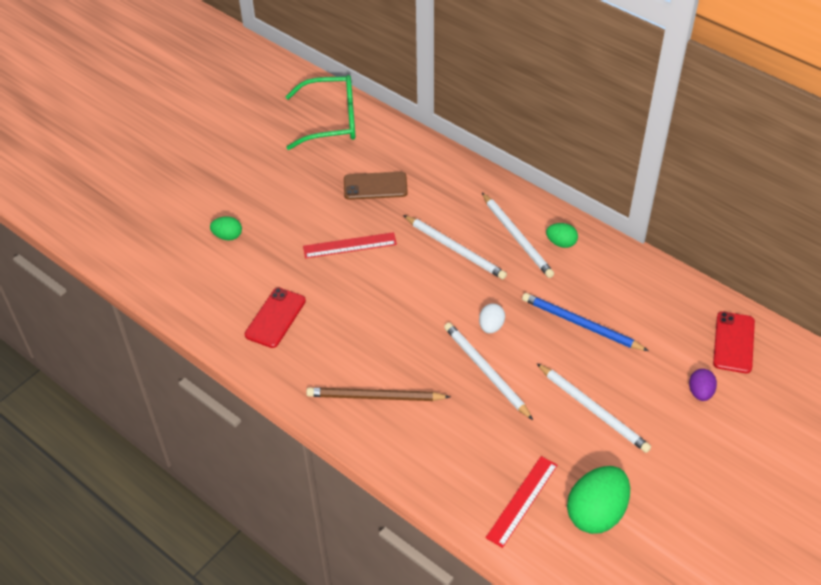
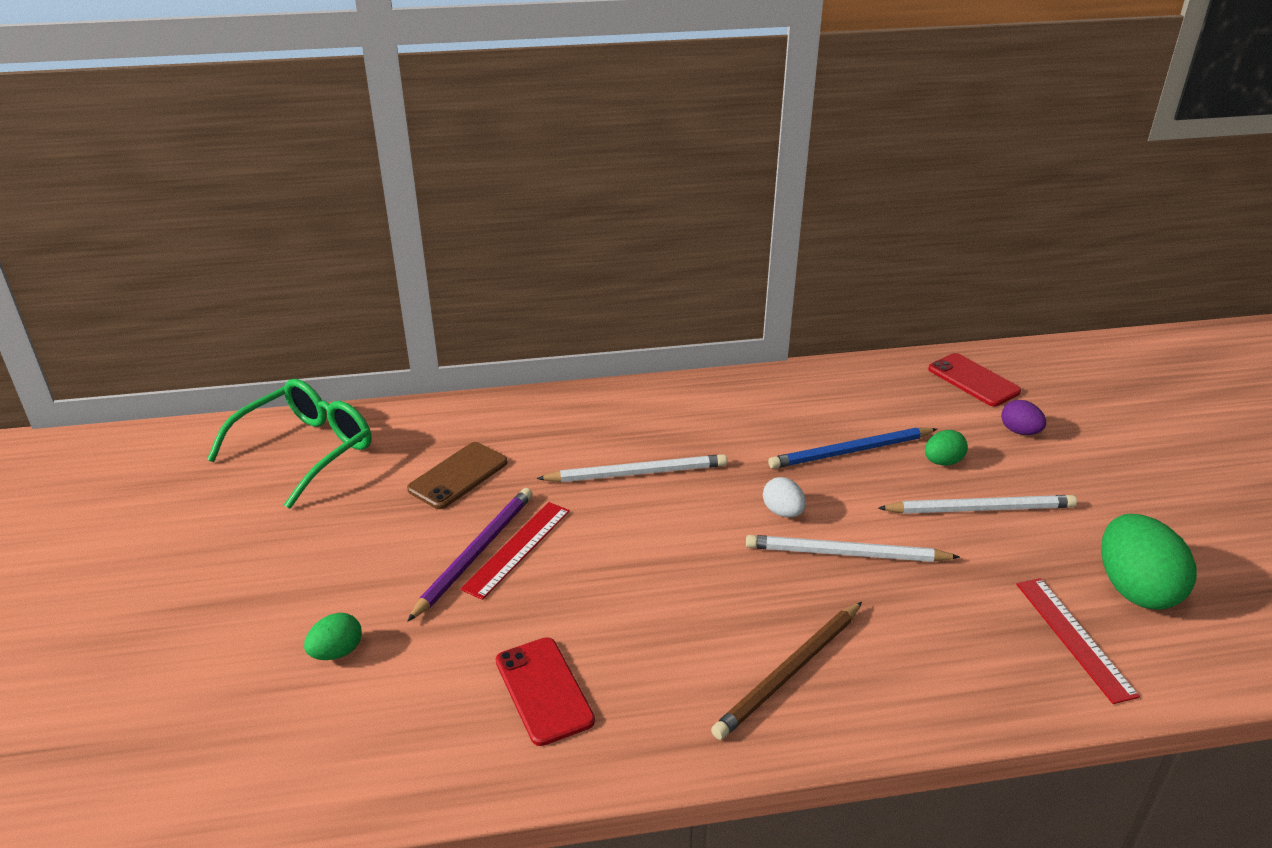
camera: 50 degrees left, 15 degrees down
(331, 233) = (475, 553): none -> purple pencil
(517, 237) = (678, 424): white pencil -> none
(561, 243) = (723, 402): green egg -> green egg (942, 462)

